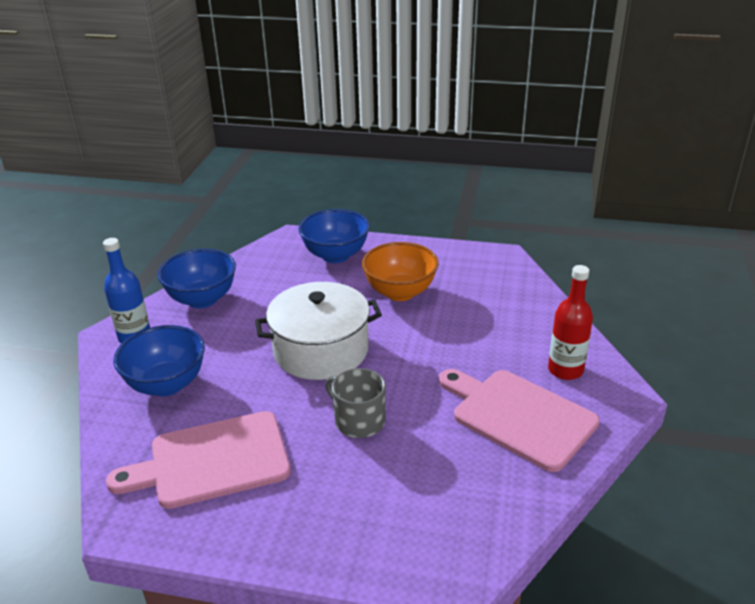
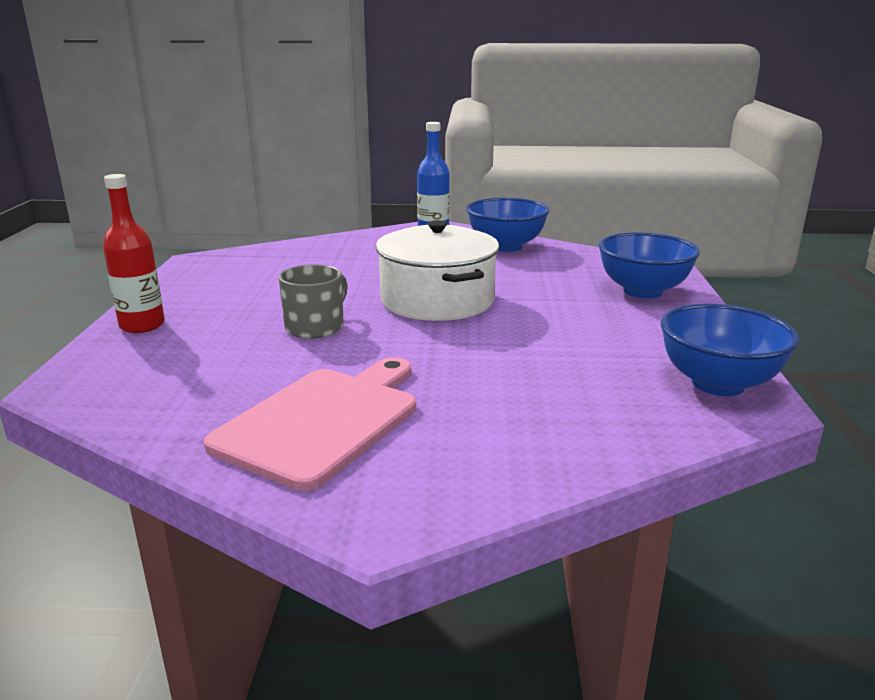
camera: 80 degrees right, 10 degrees down
(167, 384) = (367, 251): blue bowl -> blue bowl (718, 384)
(212, 461) = (263, 276): pink cutting board -> none
(400, 292) = (583, 332): orange bowl -> none
(565, 370) = (440, 462): red bottle -> red bottle (142, 325)

